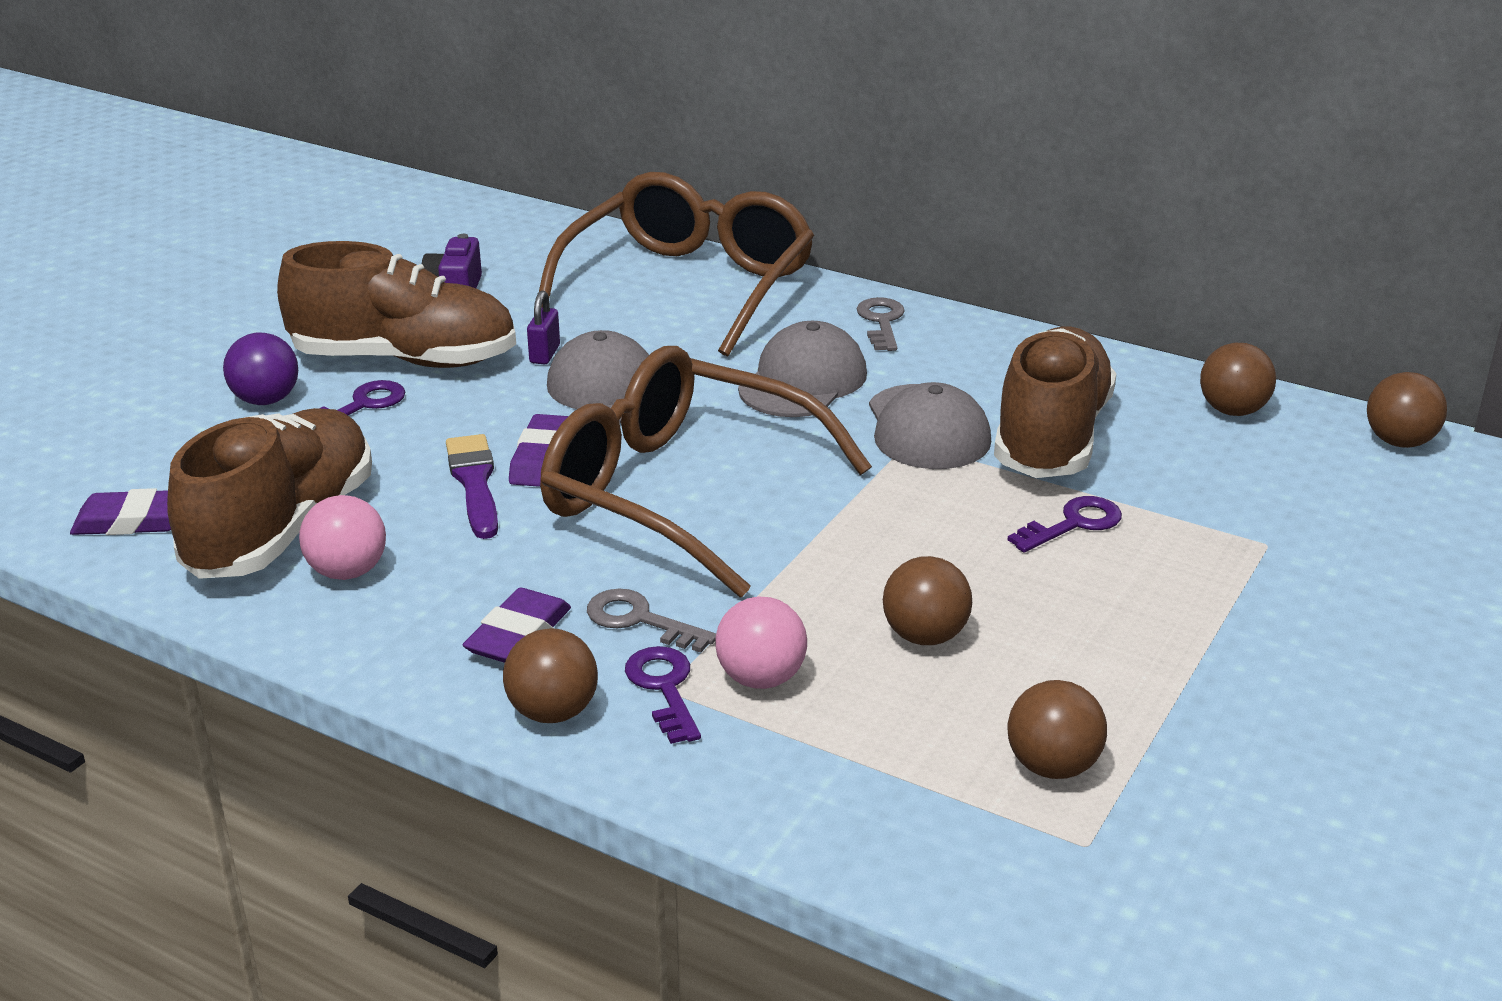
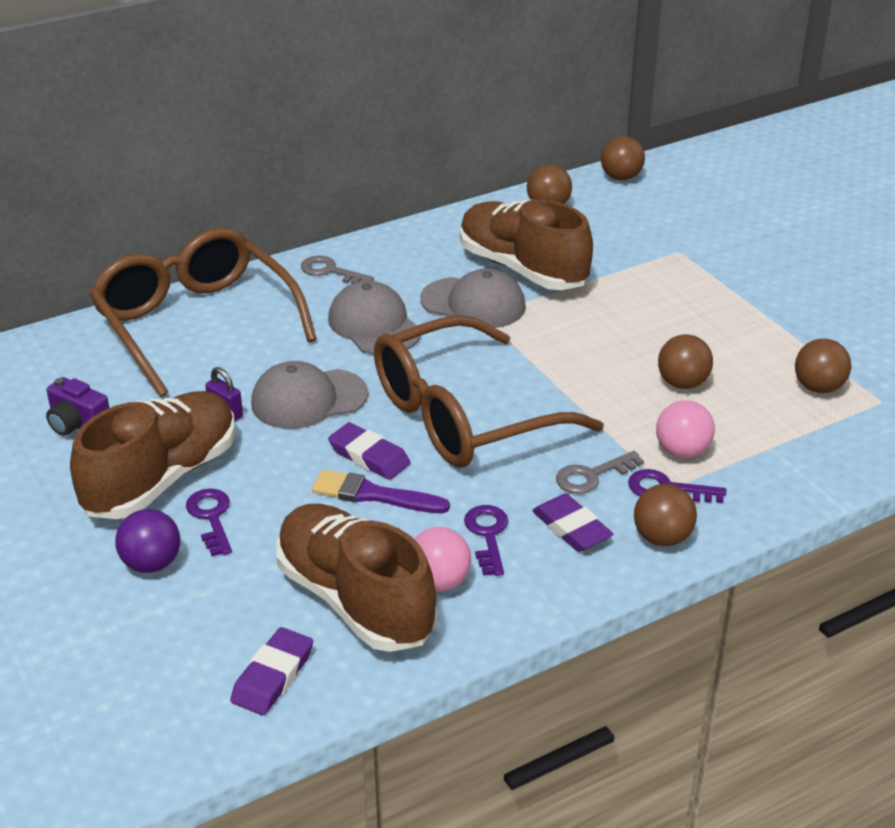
camera: 60 degrees left, 5 degrees up
(1073, 524) = (615, 297): purple key -> purple key (488, 535)

